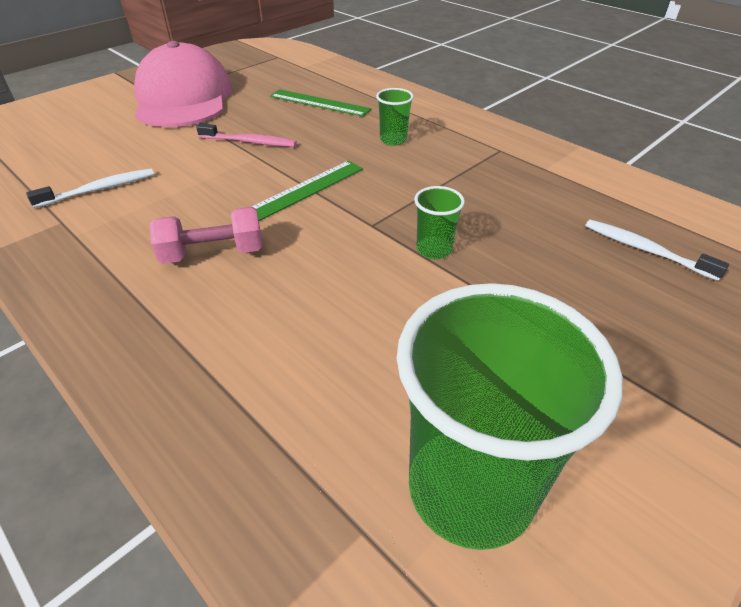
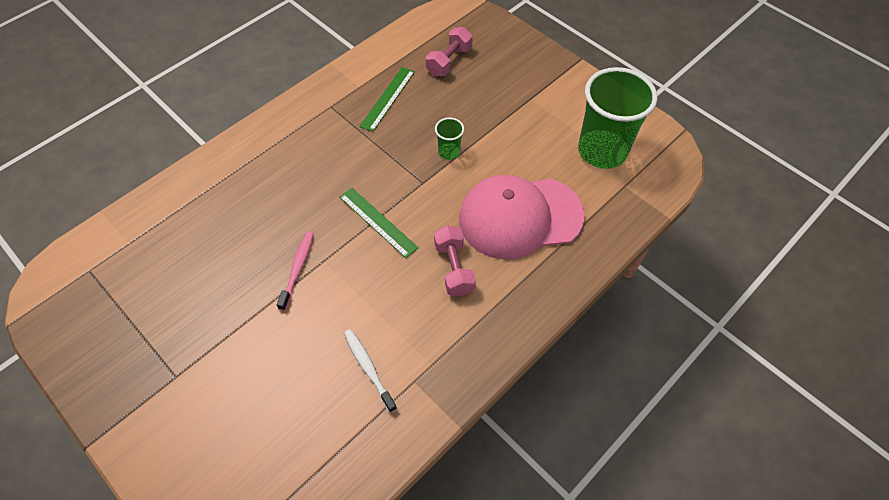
camera: 90 degrees left, 15 degrees up
(183, 98) = (188, 345): pink cap -> pink cap (520, 217)
(319, 103) = (225, 222): green ruler -> green ruler (388, 98)
(393, 140) = (307, 168): green cup -> none
(645, 250) = (449, 61): white toothbrush -> pink dumbbell

